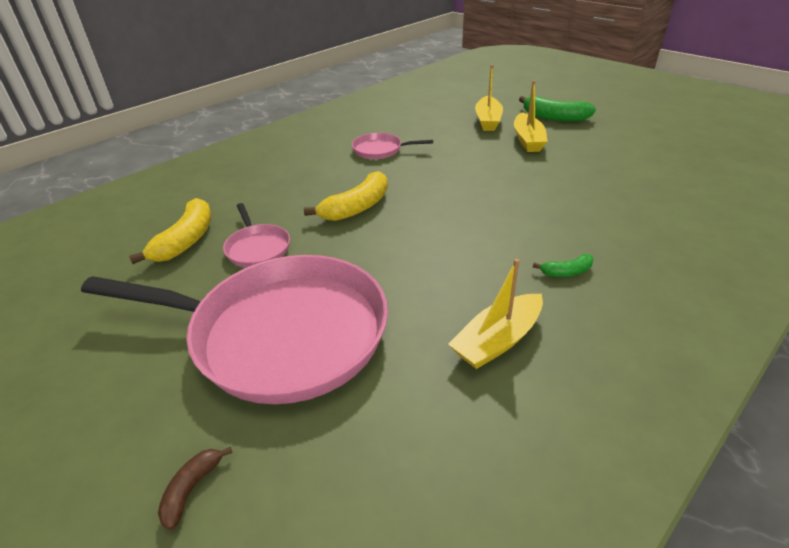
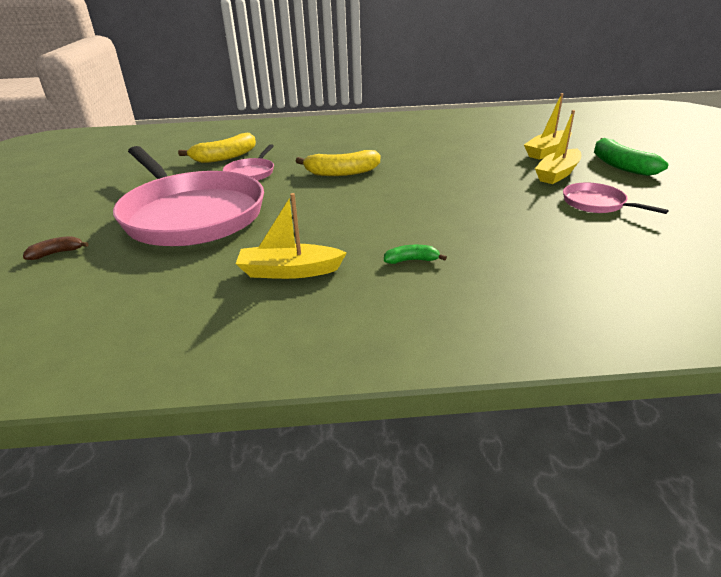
camera: 40 degrees right, 5 degrees down
(380, 150) = (420, 146): pink pan -> pink pan (596, 204)
(566, 272) = (411, 260): green banana -> green banana turned 150 degrees clockwise

